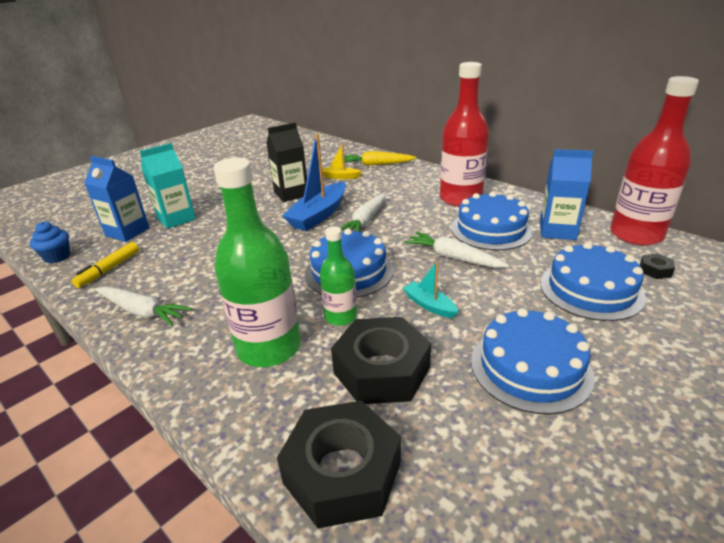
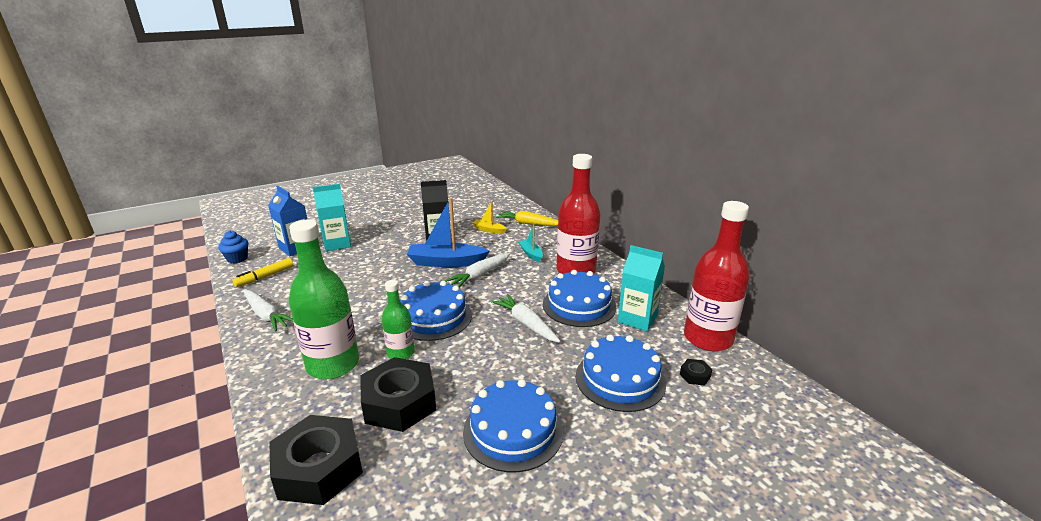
camera: 15 degrees right, 5 degrees down
(319, 215) = (446, 262): blue boat -> blue boat turned 45 degrees clockwise
(429, 305) = (474, 360): turquoise boat -> turquoise boat (531, 254)
(557, 231) = (637, 319): blue carton -> turquoise carton

